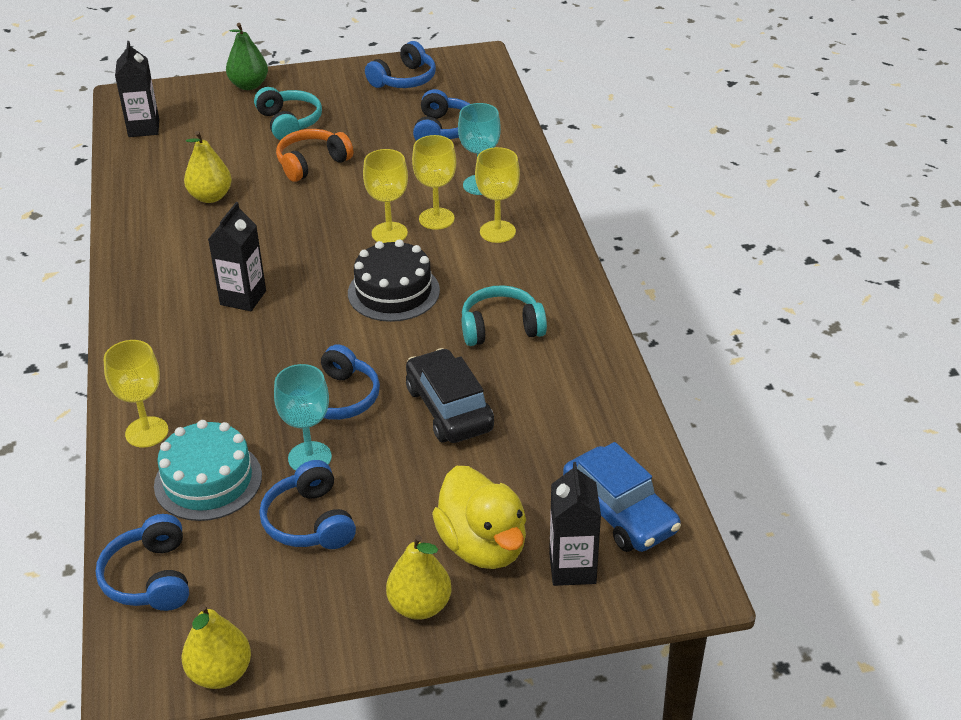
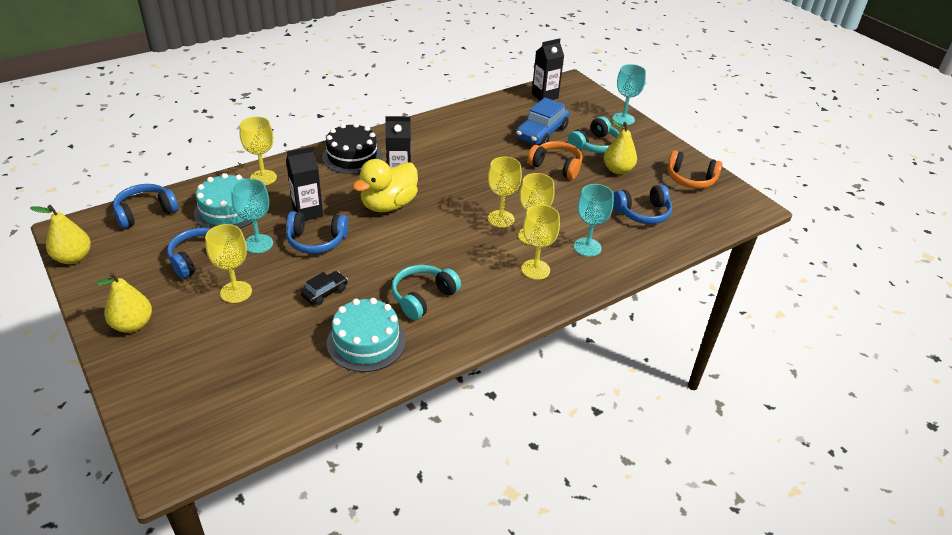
camera: 65 degrees right, 0 degrees up
(210, 197) = (492, 138): yellow pear -> yellow pear (617, 170)
(249, 85) = (623, 119): green pear -> turquoise goblet
(393, 292) = (437, 237): black cake -> black cake (352, 156)
(404, 79) = (690, 179): blue headphones -> orange headphones
(404, 492) = (236, 292): none -> yellow goblet
(449, 408) = (325, 293): black car -> black car, size x0.54
(483, 546) = (192, 341): yellow duck -> yellow duck (388, 205)
(501, 328) = (423, 297): turquoise headphones -> turquoise headphones turned 105 degrees counterclockwise
(555, 388) = (366, 342): none -> turquoise cake
(572, 568) = (177, 393): black carton -> black carton (307, 212)
(619, 512) = (239, 407): blue car -> blue car (541, 133)

